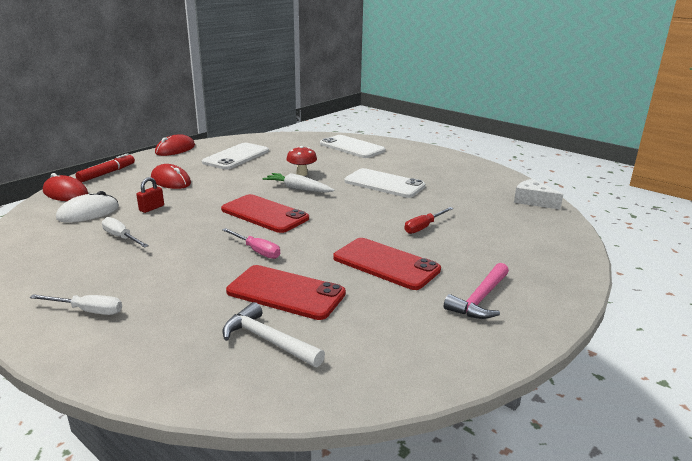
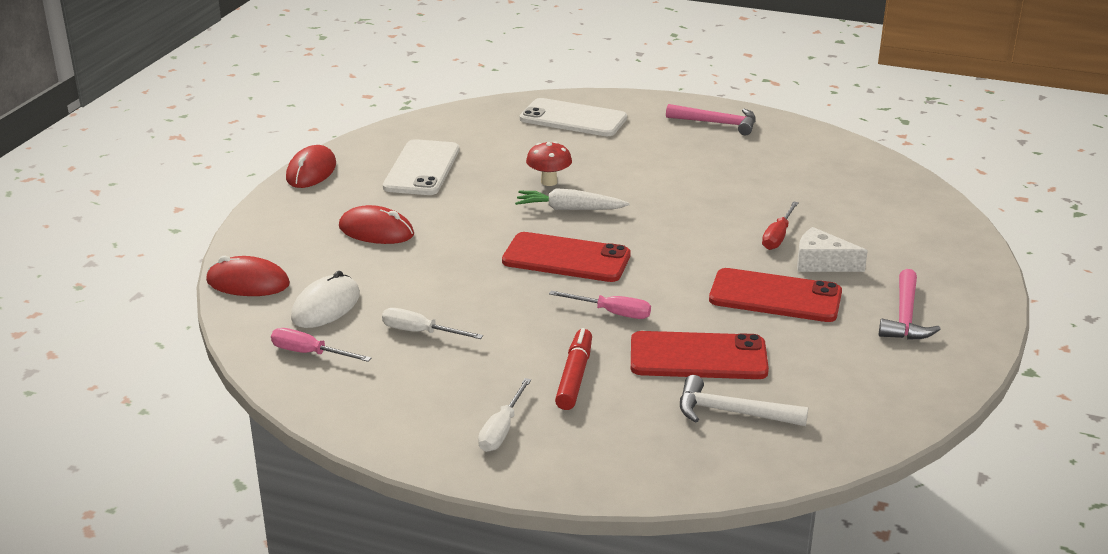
camera: 20 degrees left, 5 degrees up
(41, 236) = (309, 353): none -> pink screwdriver
(88, 311) = (501, 430): white screwdriver -> white screwdriver turned 120 degrees clockwise
(107, 173) = (263, 236): red marker -> red marker (574, 376)
(151, 208) = (405, 281): red padlock -> none
(384, 184) = (675, 178): white phone -> none
(440, 161) = (717, 123): none -> pink hammer
(533, 201) = (876, 170): white cheese -> white cheese (821, 263)

